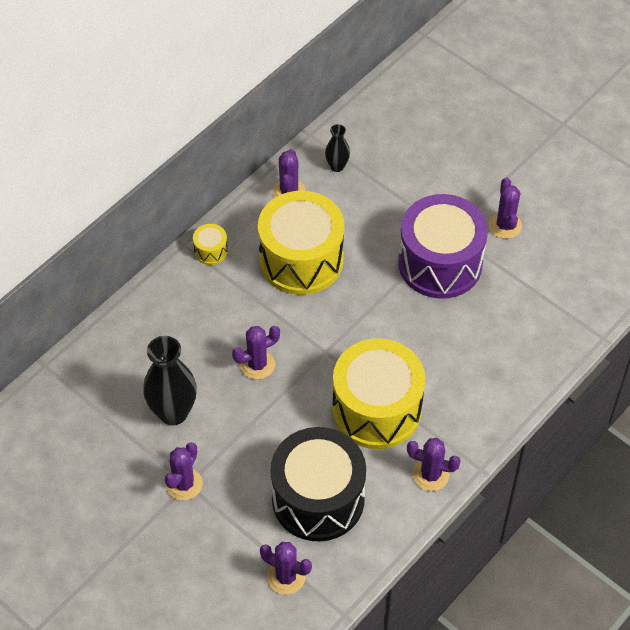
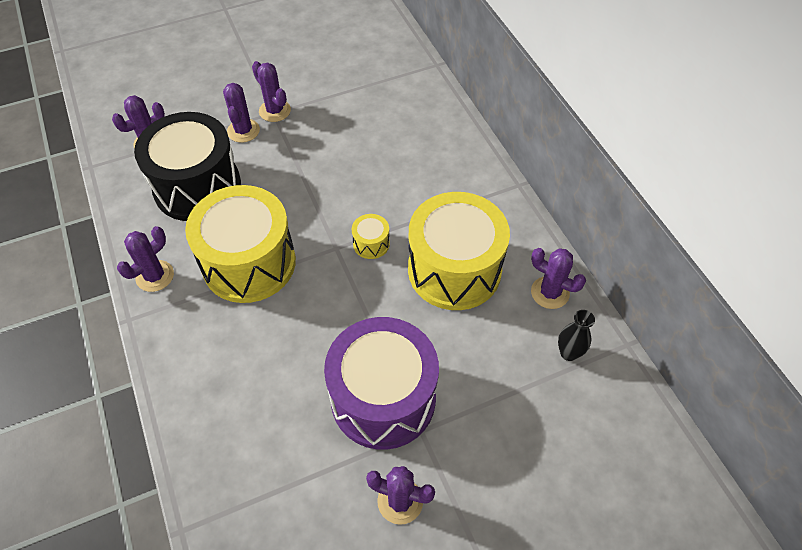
camera: 115 degrees right, 0 degrees up
(173, 412) = (343, 124): black vase -> none
(211, 251) = (501, 202): yellow drum -> yellow drum (371, 244)
(257, 364) = (354, 193): purple cactus -> purple cactus (243, 131)

